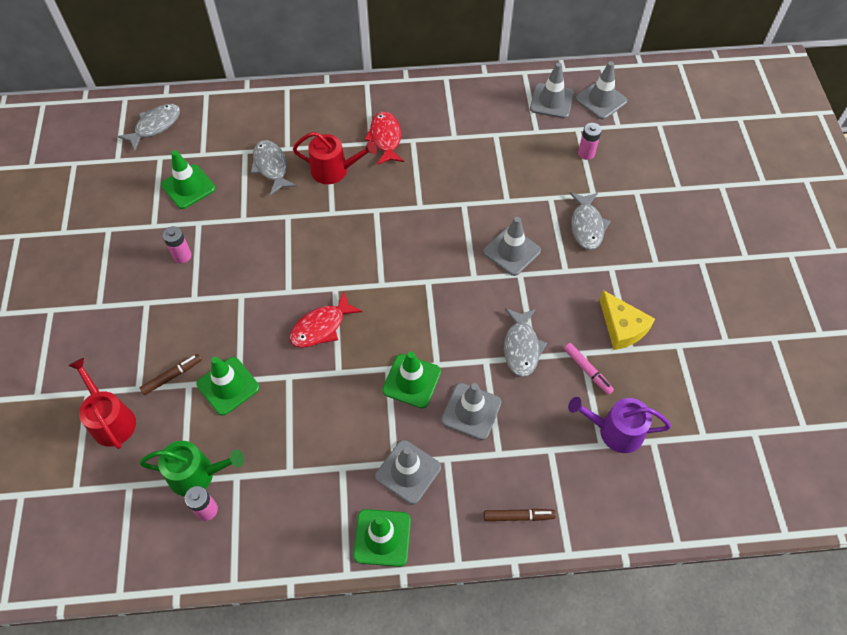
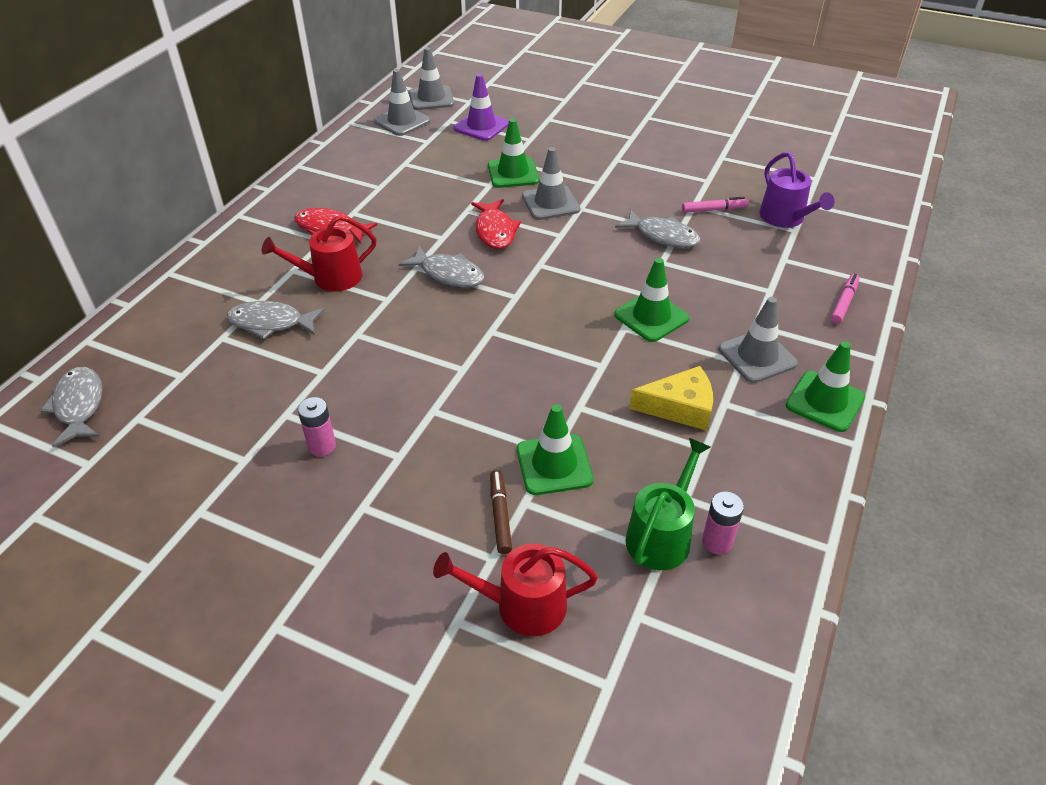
camera: 60 degrees left, 15 degrees down
(188, 187) = (218, 405): green traffic cone -> green traffic cone (513, 173)
(321, 327) = (533, 358): red fish -> red fish (495, 231)
(334, 170) = (331, 278): red watering can -> red watering can turned 150 degrees counterclockwise
(471, 411) = (713, 291): grey traffic cone -> none
(518, 516) = (844, 302): brown marker -> pink marker
(586, 153) = (481, 126): pink battery -> purple traffic cone
(586, 226) = (561, 155): grey fish -> grey fish (449, 274)
(615, 431) = (785, 218): purple watering can -> purple watering can turned 60 degrees counterclockwise
(622, 327) = (682, 176): yellow cheese -> yellow cheese (679, 407)

